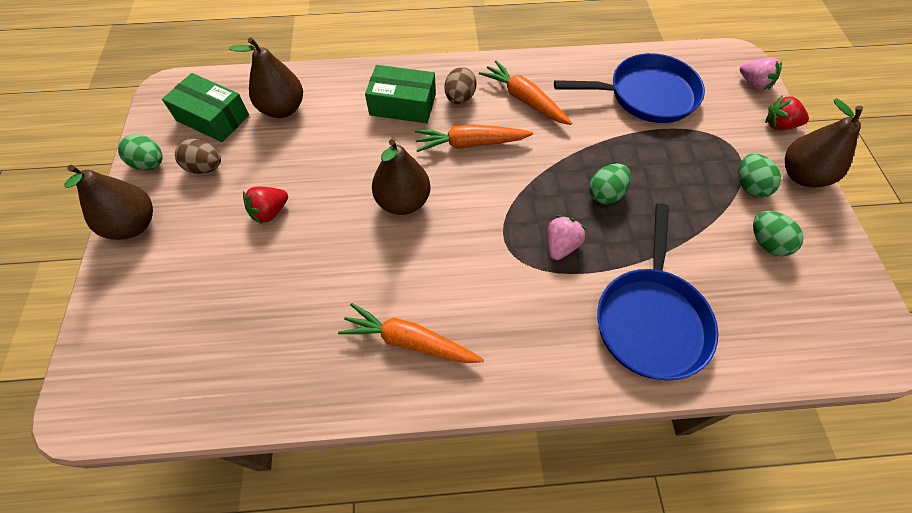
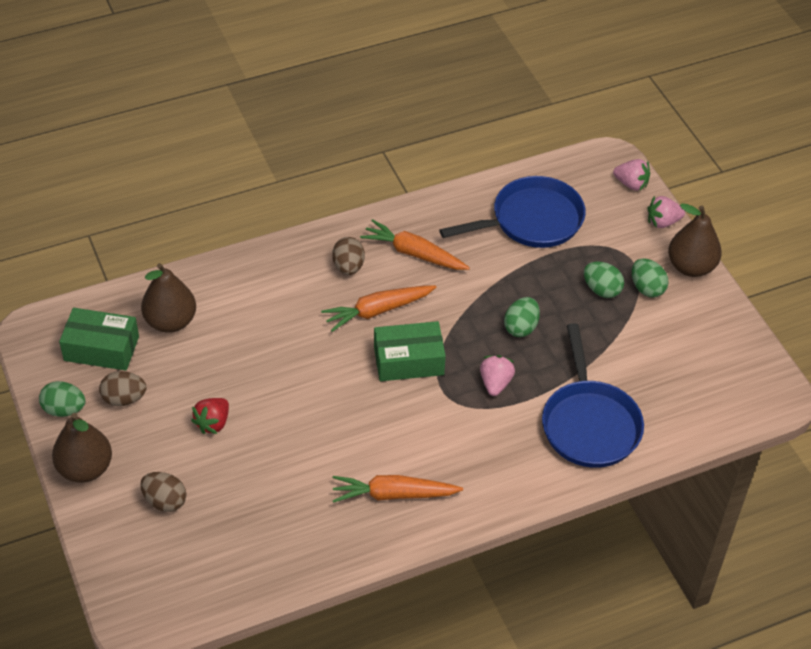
camera: 20 degrees left, 10 degrees down
(184, 280) = (165, 501): none -> brown egg
(403, 105) = (293, 287): green box -> green box (408, 361)
(403, 202) = (336, 381): brown pear -> none
(766, 243) = (671, 335): green egg -> green egg (601, 290)
(779, 125) = (663, 222): red strawberry -> pink strawberry

